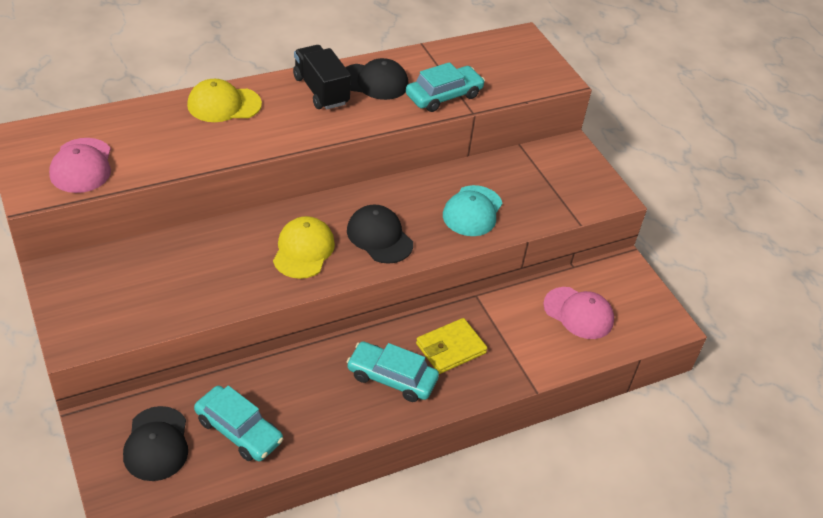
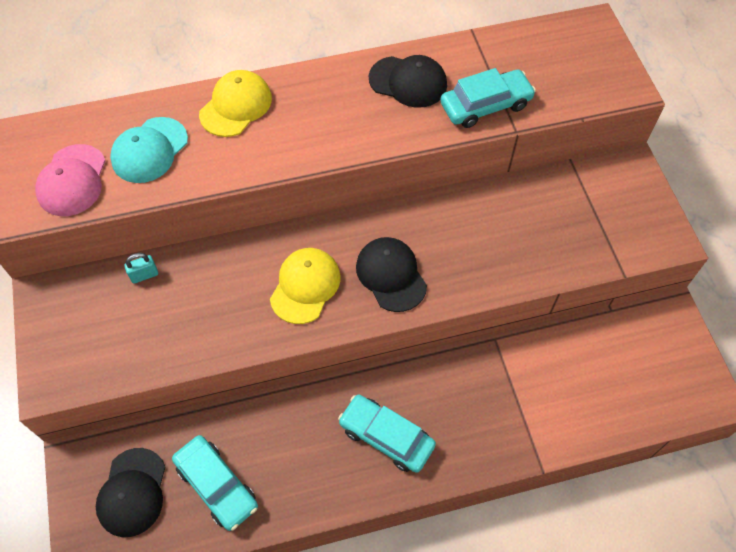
camera: 15 degrees right, 15 degrees up
(150, 251) = (144, 275): none -> turquoise padlock
(224, 104) = (236, 106): yellow cap -> yellow cap turned 120 degrees clockwise
(321, 91) = (346, 92): black truck -> none
(451, 348) = (456, 405): yellow wallet -> none
(472, 211) = (501, 248): turquoise cap -> turquoise cap (149, 150)
(578, 313) = (607, 373): pink cap -> none

